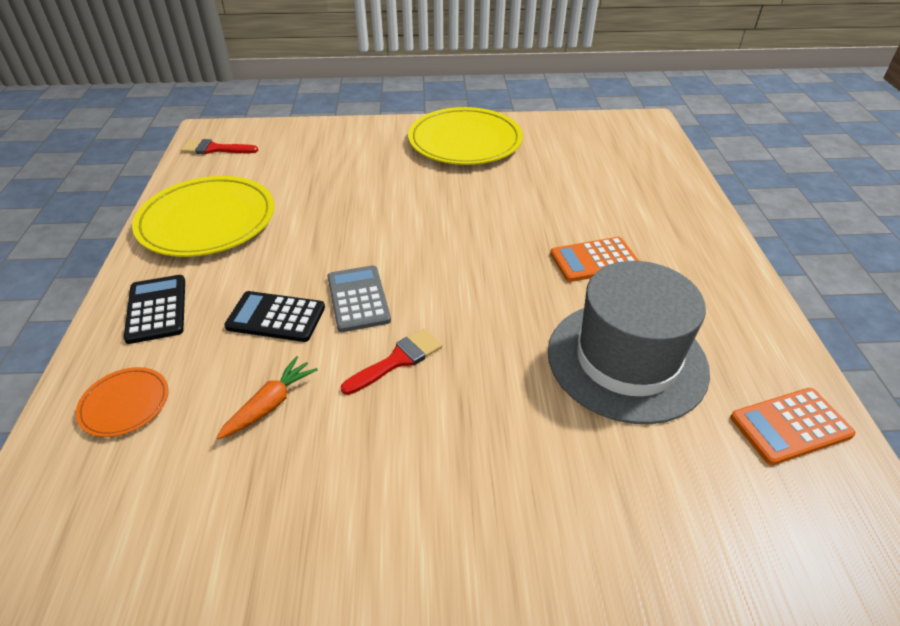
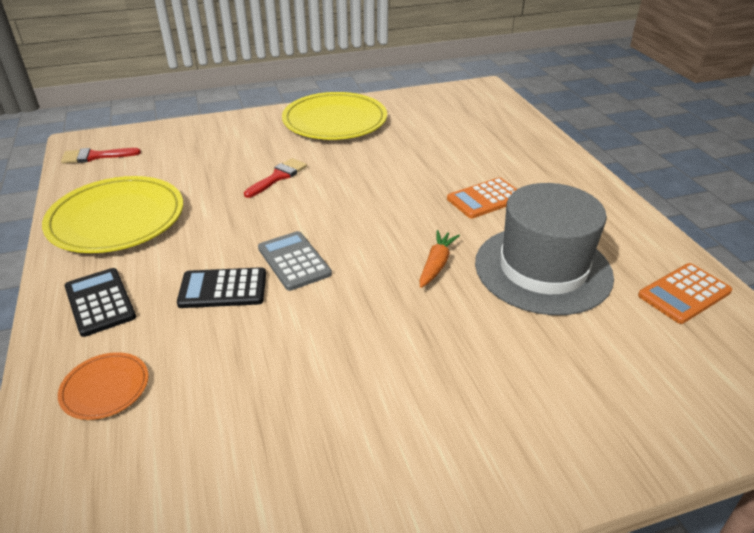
camera: 15 degrees left, 5 degrees down
(270, 404) = (250, 360): orange carrot -> orange carrot (436, 264)
(397, 360) = (351, 304): red brush -> red brush (278, 177)

